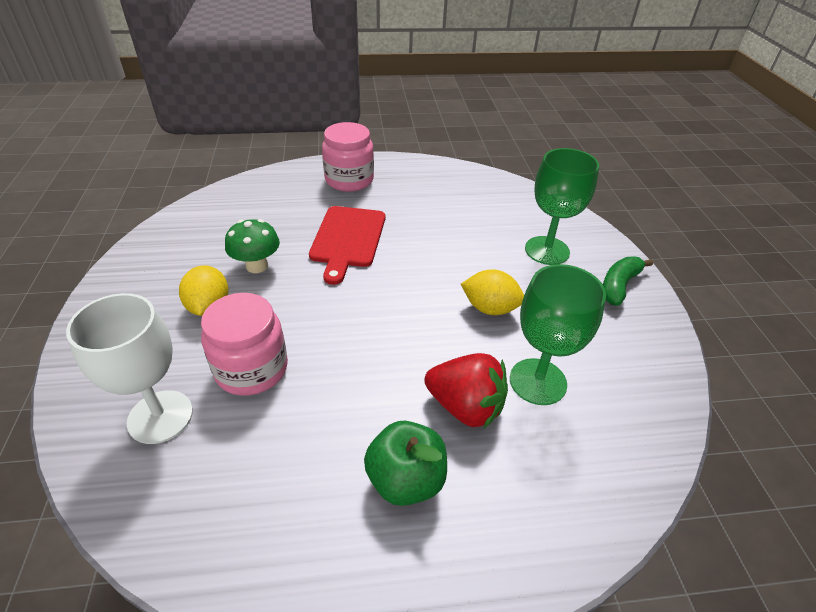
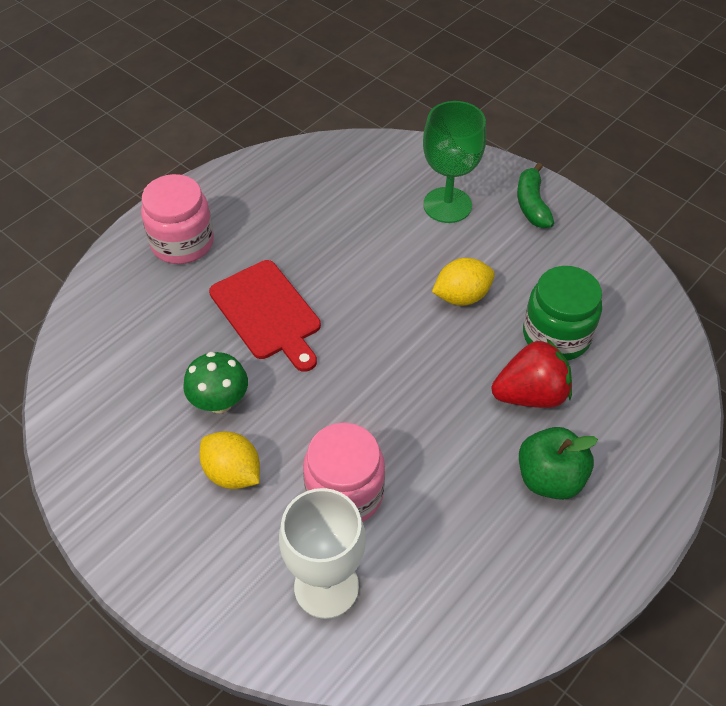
camera: 40 degrees left, 10 degrees up
(538, 381) = (556, 335): green goblet -> green jar

